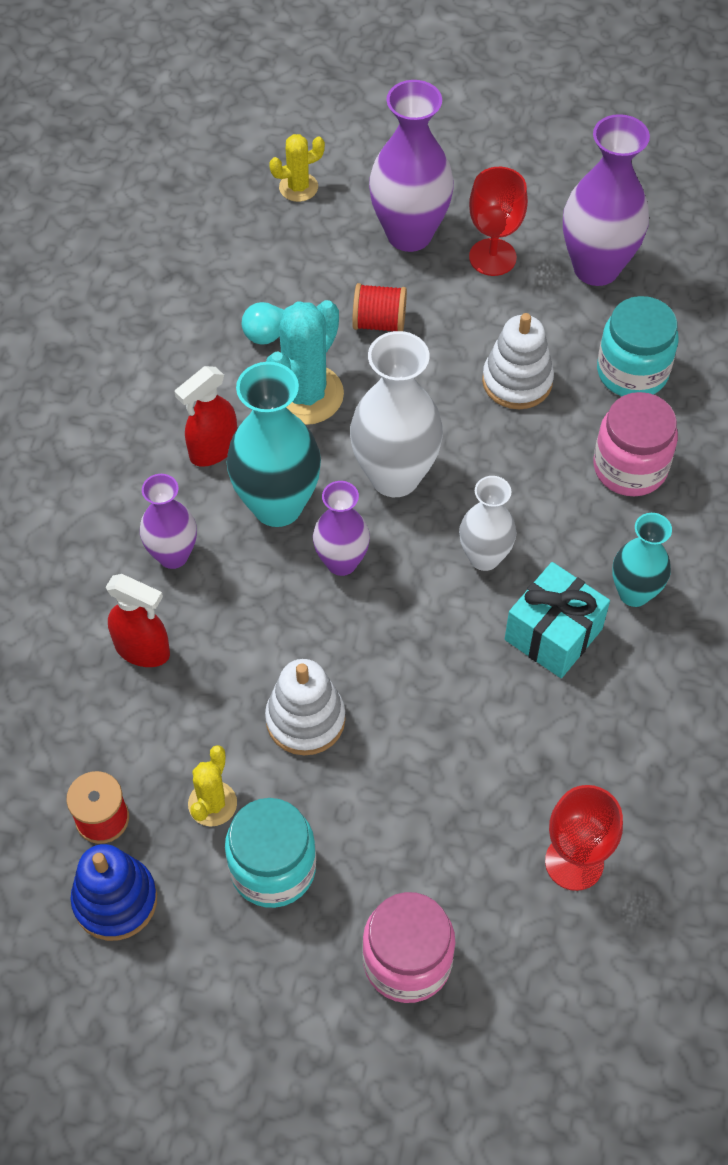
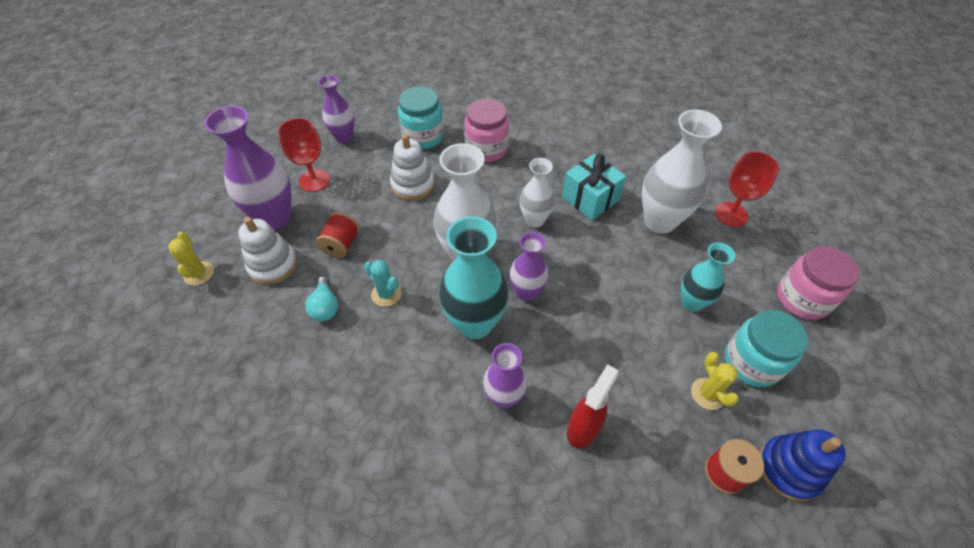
camera: 80 degrees left, 5 degrees down
(212, 804) = (707, 394): yellow cactus -> yellow cactus turned 45 degrees clockwise
(213, 449) = (416, 358): red spray bottle -> none
(305, 395) = (386, 294): turquoise cactus -> turquoise cactus, size x0.56
(305, 719) = (643, 329): white stacking toy -> white stacking toy (273, 265)
(528, 743) = (659, 221): none -> white vase
(596, 268) = (344, 137): purple vase -> purple vase, size x0.60
(634, 593) = (567, 162): turquoise vase -> turquoise vase (691, 302)

